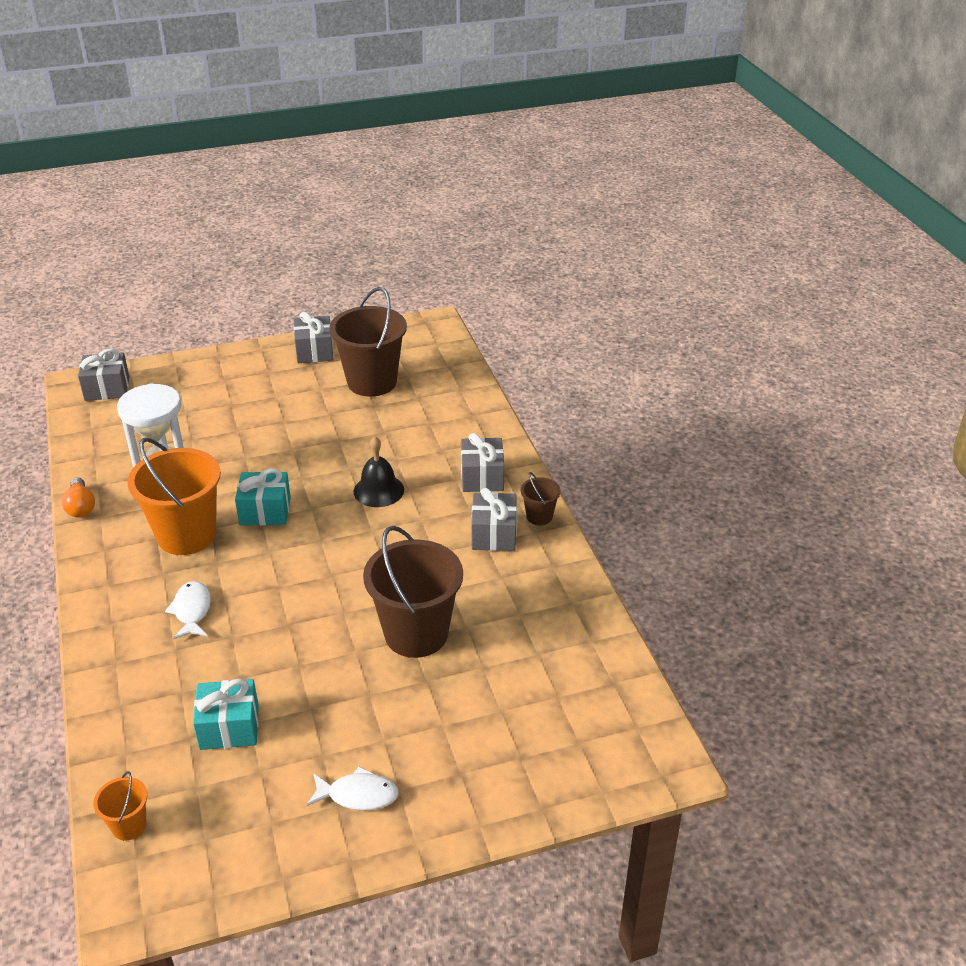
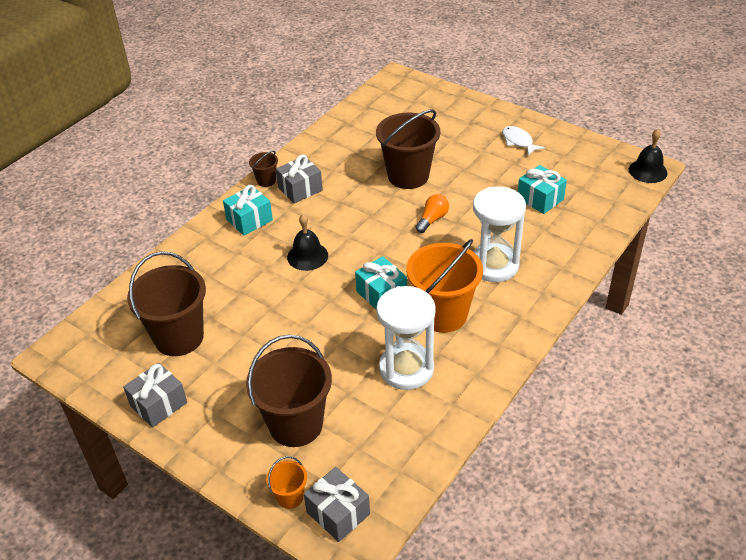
camera: 125 degrees left, 5 degrees up
(81, 507) = (481, 393): orange light bulb -> orange light bulb (432, 219)
(126, 898) = (648, 171): none -> black bell
(129, 825) = (624, 193): orange bucket -> orange bucket (290, 497)
(192, 611) = (494, 265): white fish -> white hourglass
(202, 401) = (296, 424): none -> brown bucket
(482, 477) = (249, 220): grey gift -> turquoise gift

